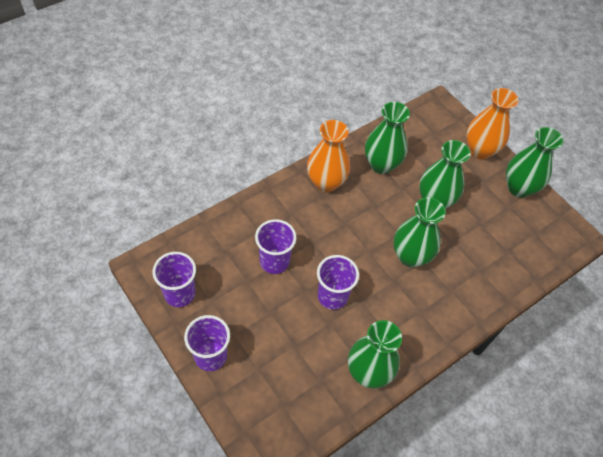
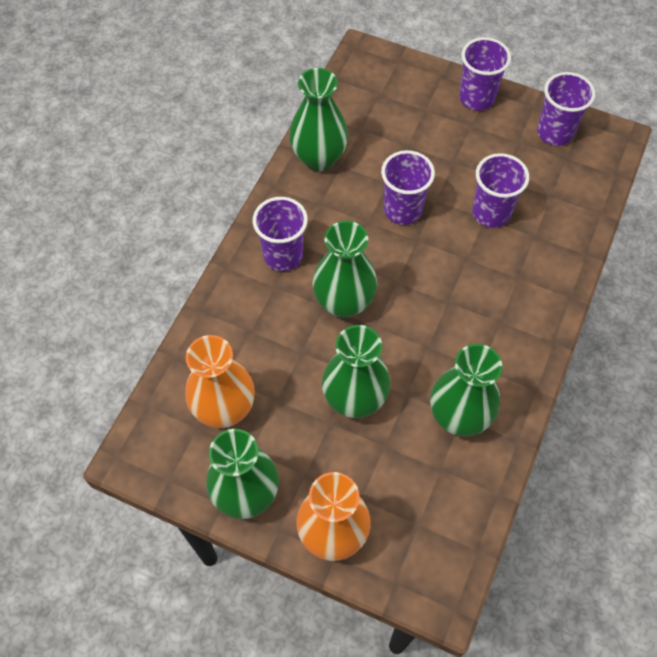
camera: 155 degrees right, 5 degrees up
(326, 182) = (510, 344): orange vase -> orange vase (224, 409)
(435, 309) = (283, 255): none -> purple cup

